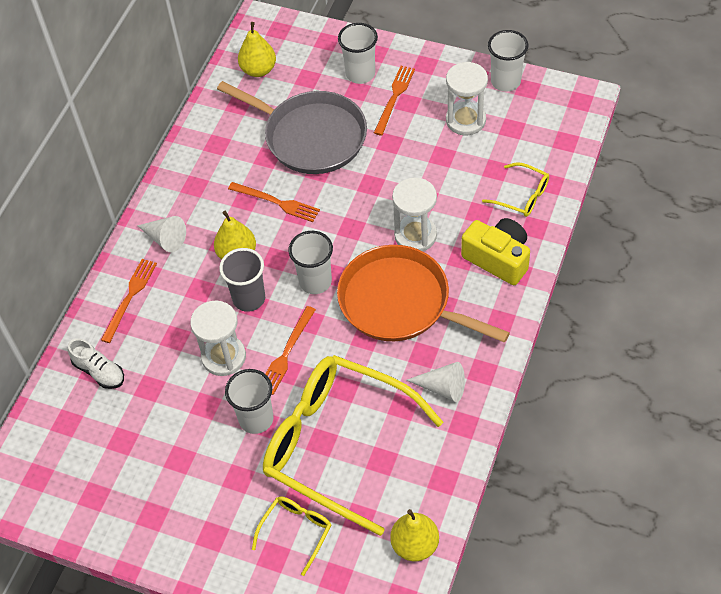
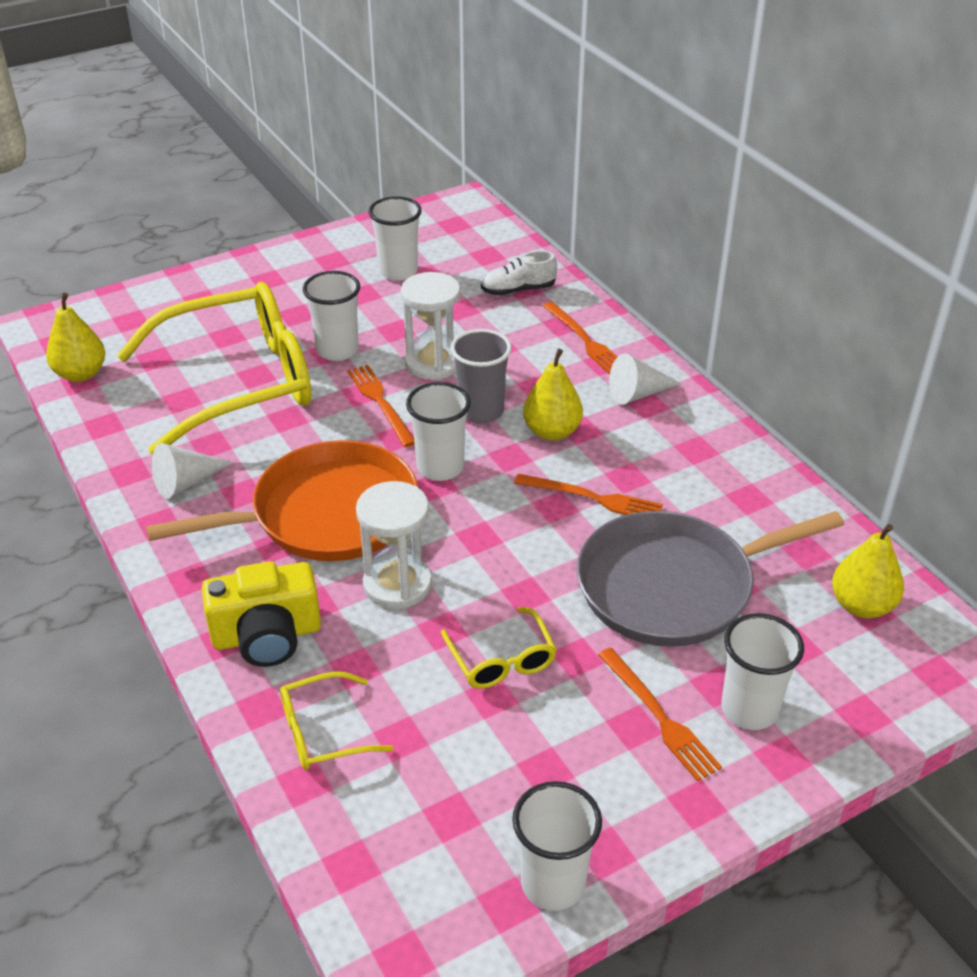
camera: 125 degrees right, 15 degrees down
(133, 460) = (398, 271): none -> white cup
(276, 202) = (593, 498): orange fork -> orange fork turned 135 degrees counterclockwise
(296, 531) = (200, 320): yellow glasses -> yellow glasses (502, 660)
(465, 120) = (527, 769): white hourglass -> none

